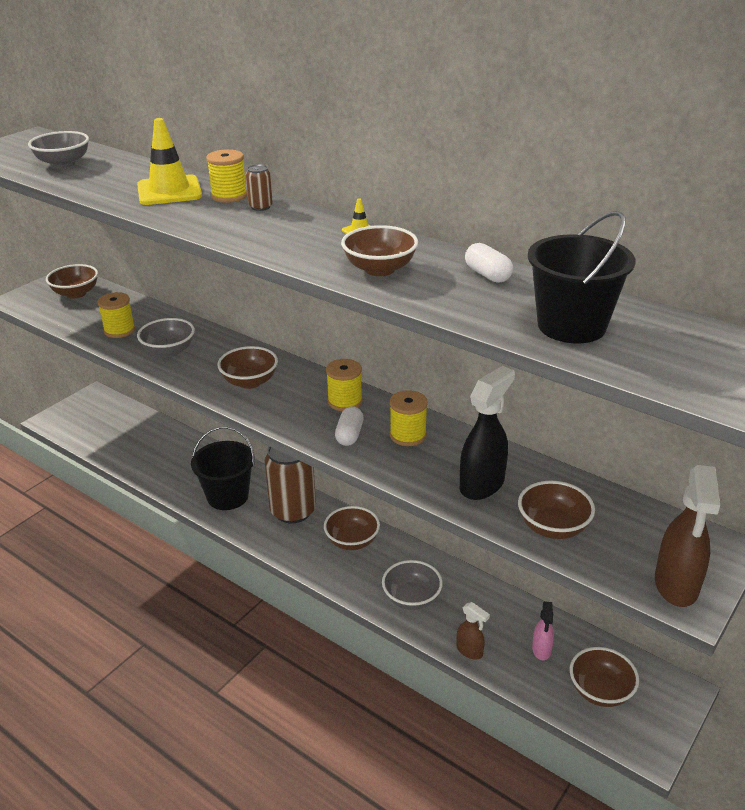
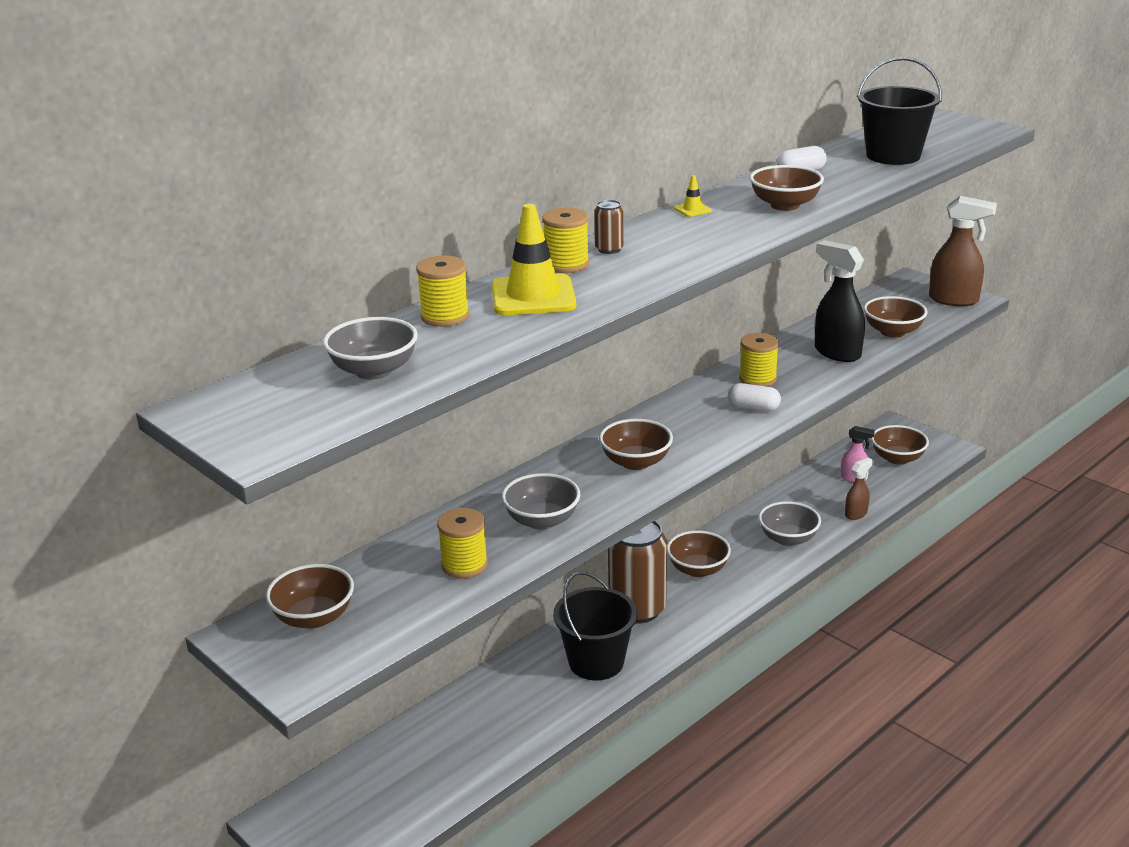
camera: 80 degrees left, 5 degrees down
(345, 401) = (690, 407): yellow spool -> yellow spool (445, 316)

